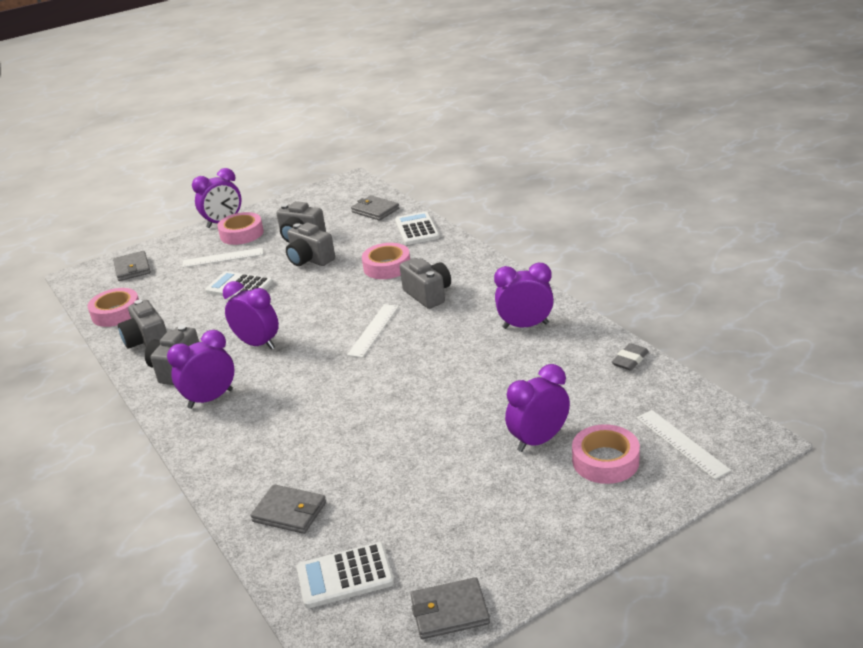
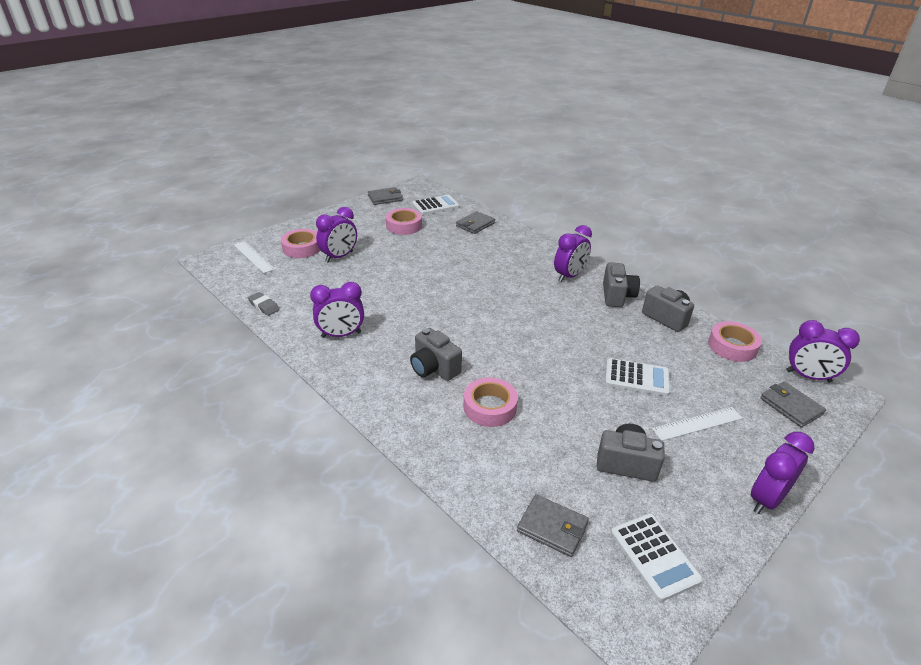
camera: 165 degrees right, 5 degrees up
(242, 234) = (715, 471): pink tape -> pink tape (404, 226)
(257, 344) = (567, 316): purple clock -> purple clock (808, 376)
(289, 512) = (475, 224): grey wallet -> grey wallet turned 60 degrees counterclockwise
(310, 260) = (586, 419): grey camera -> none
(373, 330) = (473, 330): white ruler -> none
(417, 229) = (475, 477): white calculator -> white calculator (654, 556)
(630, 360) = (264, 306): grey eraser -> grey eraser turned 75 degrees counterclockwise

